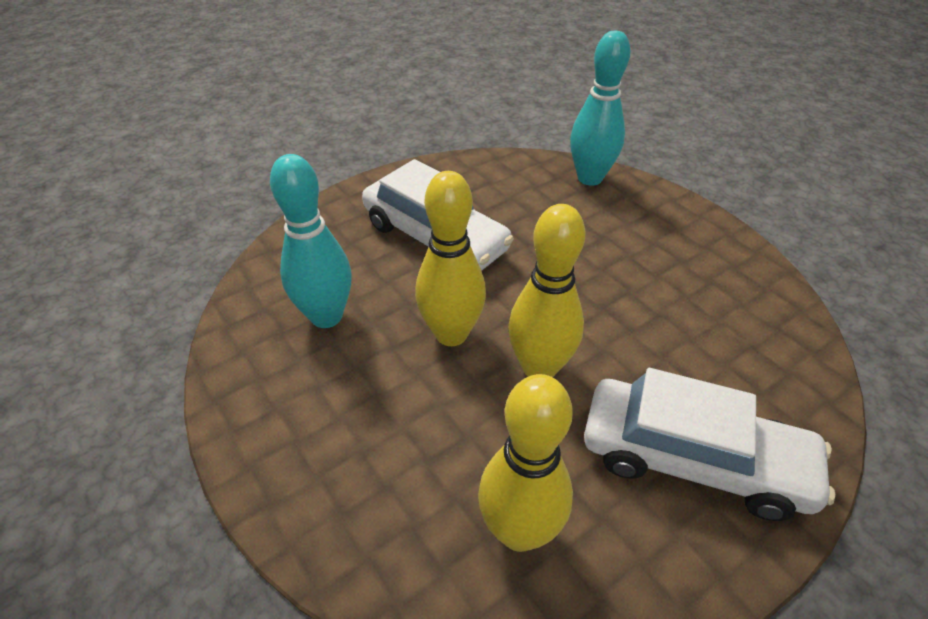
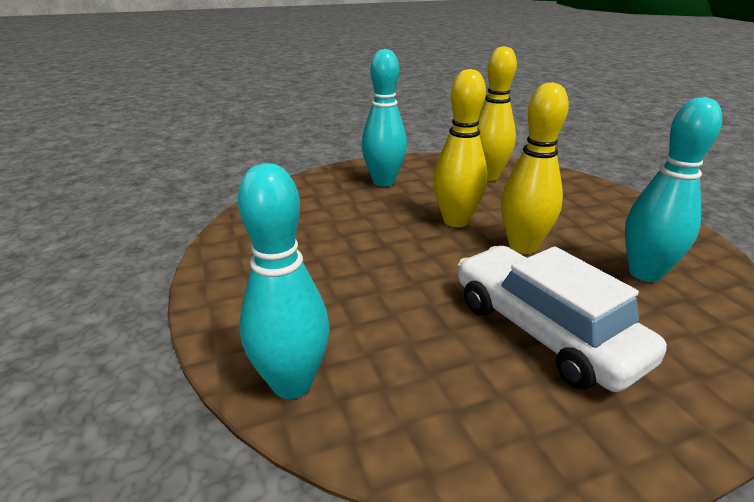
camera: 165 degrees left, 15 degrees down
(693, 459) = (383, 182): white car -> turquoise bowling pin

